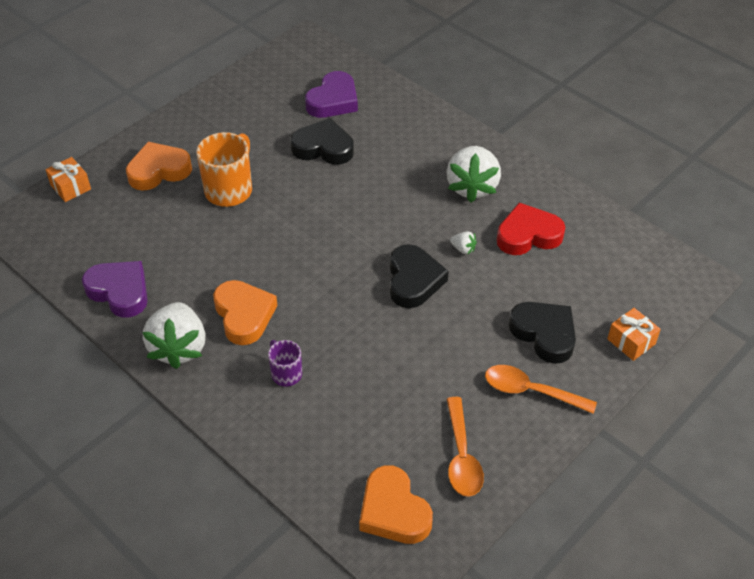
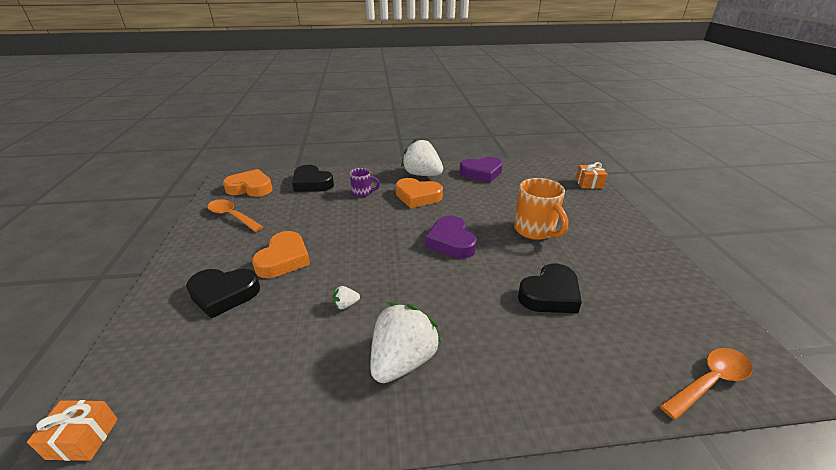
camera: 130 degrees right, 15 degrees down
(159, 171) = (582, 213): orange heart -> orange heart (284, 259)
(333, 100) = (626, 338): purple heart -> purple heart (451, 242)
(413, 280) = (355, 263): black heart -> black heart (312, 183)
(472, 187) = (402, 361): white strawberry -> white strawberry turned 75 degrees clockwise
(528, 235) = (303, 357): red heart -> none
(530, 391) = (210, 260): orange spoon -> orange spoon (709, 381)
(631, 341) = (137, 336): orange gift -> orange gift (83, 438)

